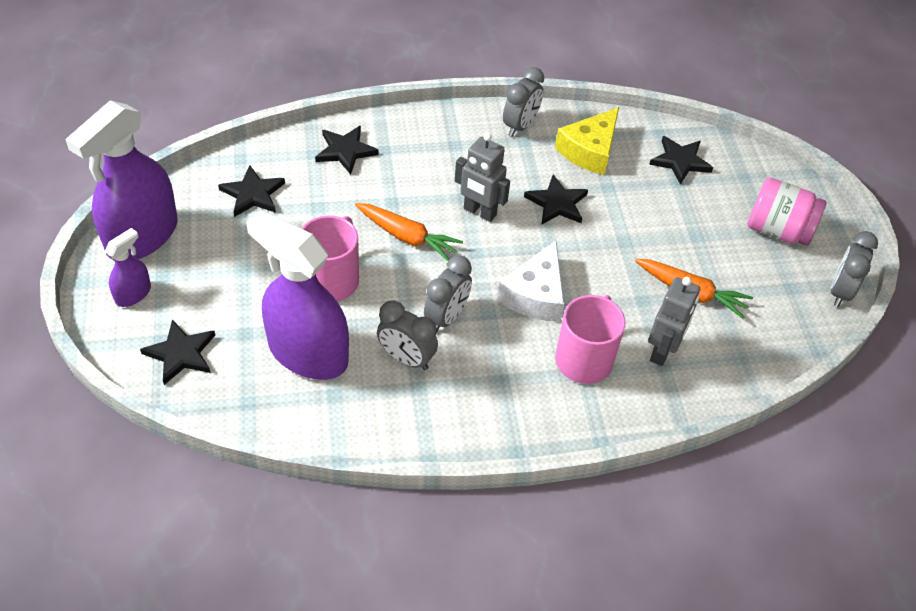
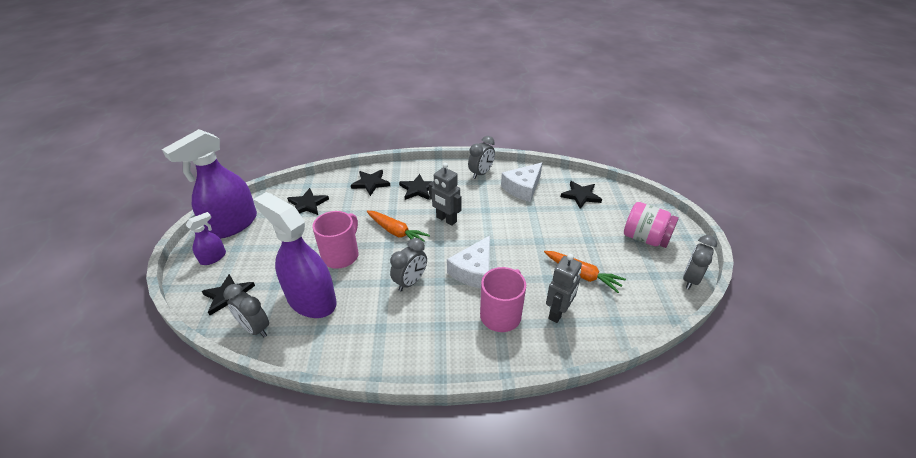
camera: 10 degrees right, 10 degrees down
(406, 359) = (377, 307): grey clock -> grey clock (255, 328)
(557, 203) = (497, 216): black star -> black star (418, 189)
(590, 150) = (523, 188): yellow cheese -> white cheese

